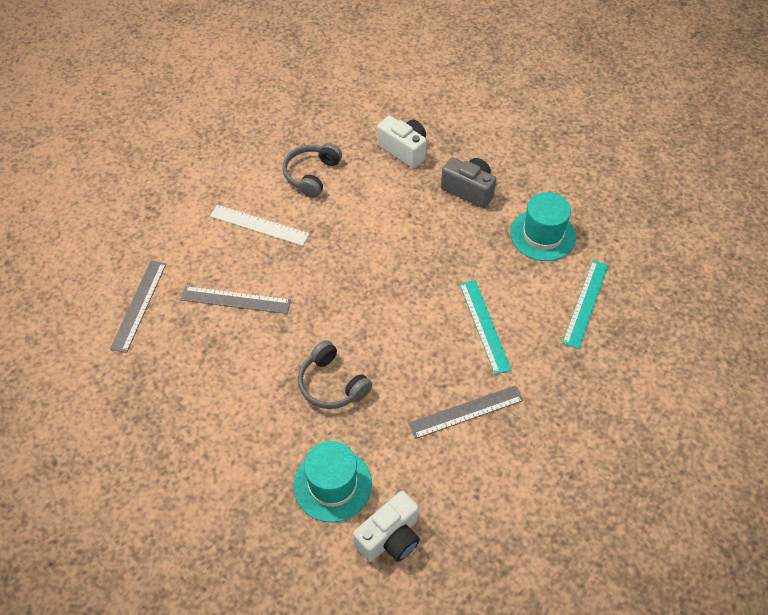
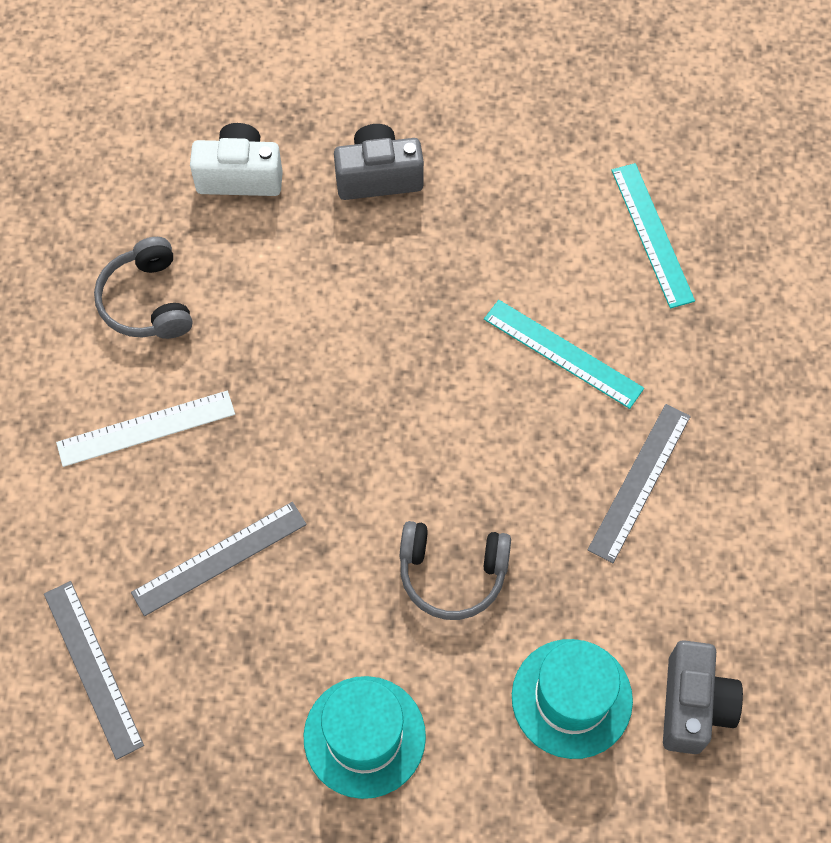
camera: 40 degrees left, 10 degrees up
(390, 537) = (693, 705): white camera -> grey camera
(542, 235) = (524, 177): turquoise hat -> turquoise hat (364, 736)

